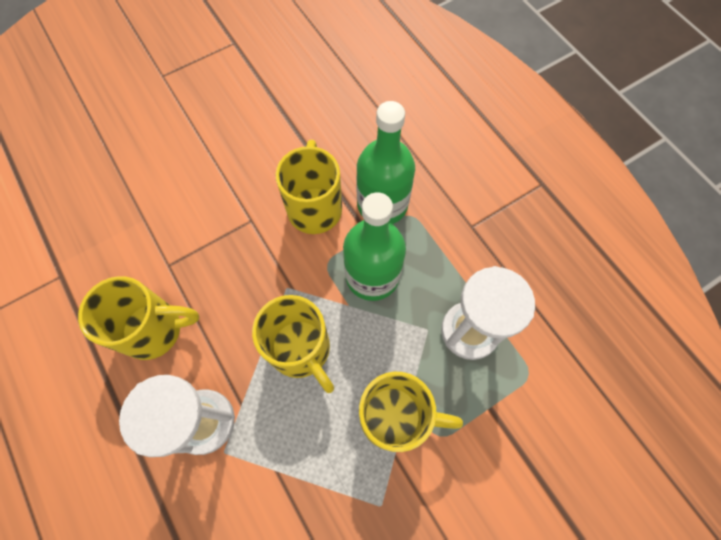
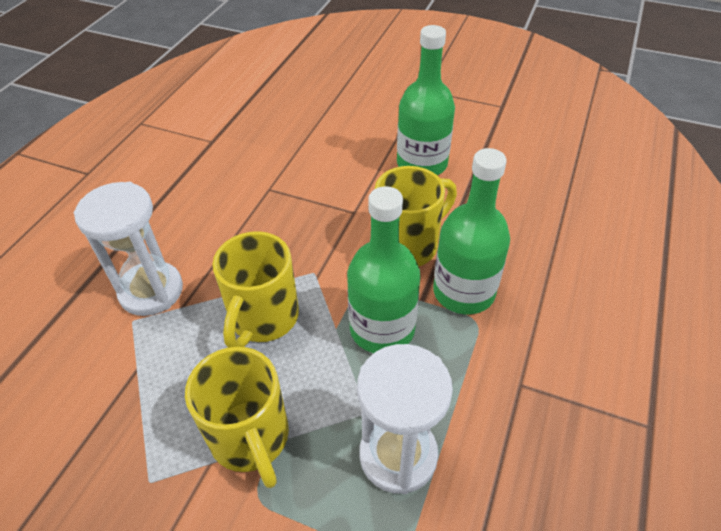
camera: 55 degrees right, 20 degrees down
(154, 330) = (208, 214): yellow mug -> none
(244, 140) = (422, 164): none -> green bottle

